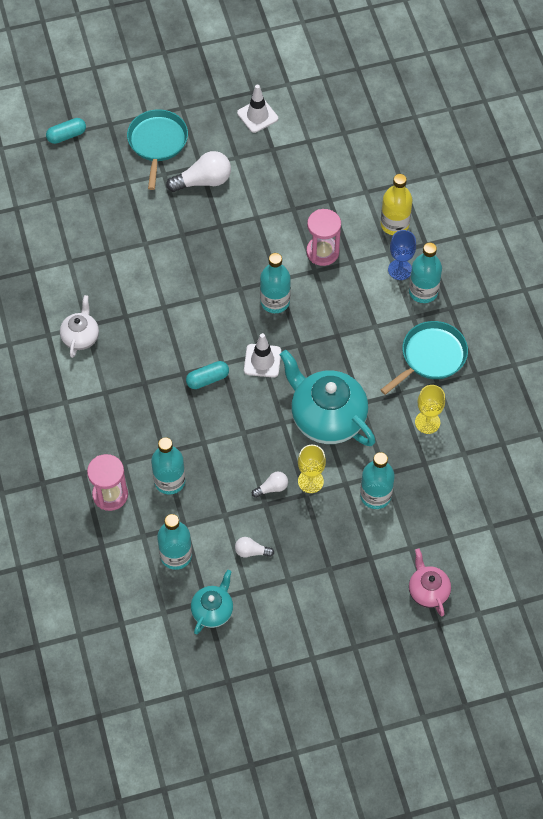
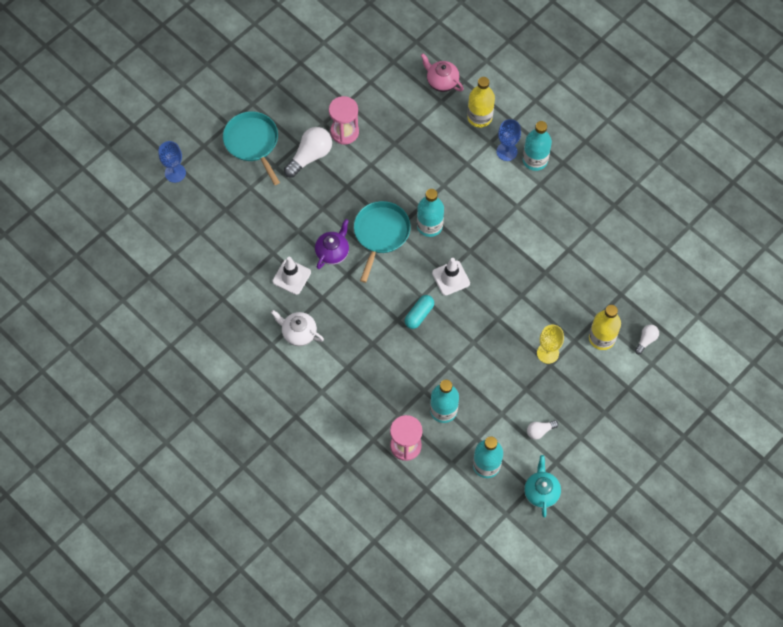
camera: 30 degrees left, 5 degrees up
(66, 135) = (175, 173): turquoise capsule -> blue goblet
(81, 337) = (298, 333): white teapot -> white teapot turned 45 degrees counterclockwise
(164, 279) = (332, 252): none -> purple teapot
(257, 116) = (317, 81): white traffic cone -> white traffic cone (291, 277)
(272, 488) = (523, 374): white light bulb -> white light bulb (646, 340)
(322, 252) = (440, 167): pink hourglass -> pink hourglass (344, 132)
(327, 418) = (528, 297): turquoise teapot -> none
(375, 495) = (602, 338): turquoise bottle -> yellow bottle
(427, 422) = (603, 261): yellow goblet -> none
(428, 591) = (685, 390): pink teapot -> pink teapot (441, 81)
(431, 356) = (573, 208): turquoise pan -> turquoise pan (381, 233)

